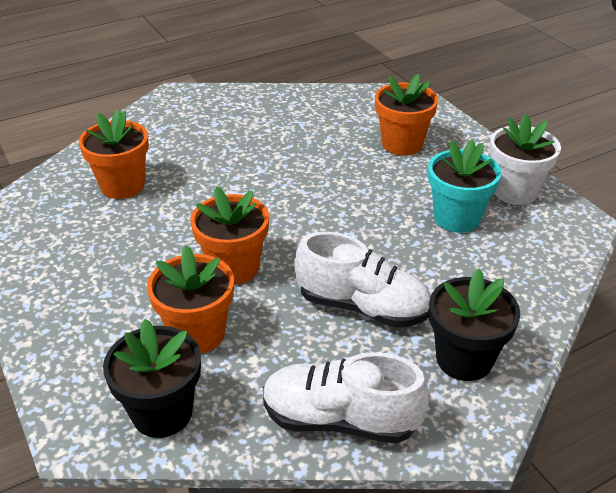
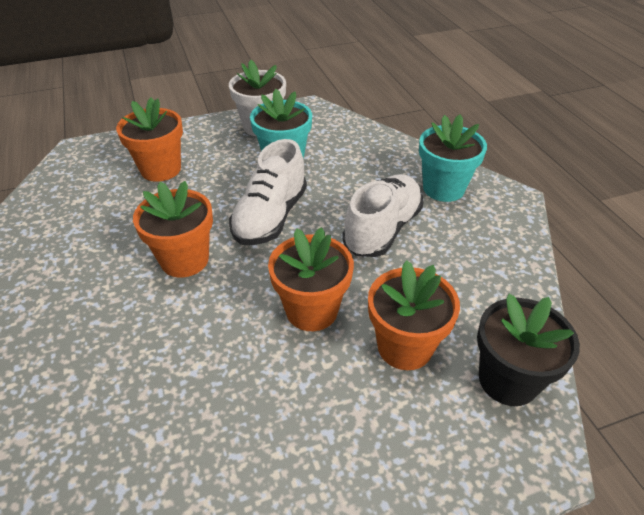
camera: 80 degrees left, 5 degrees up
(122, 186) = (108, 417): orange flower pot -> orange flower pot (184, 260)
(340, 420) = (505, 260): white shoe -> white shoe (270, 217)
(464, 359) = (443, 188): black flower pot -> turquoise flower pot

